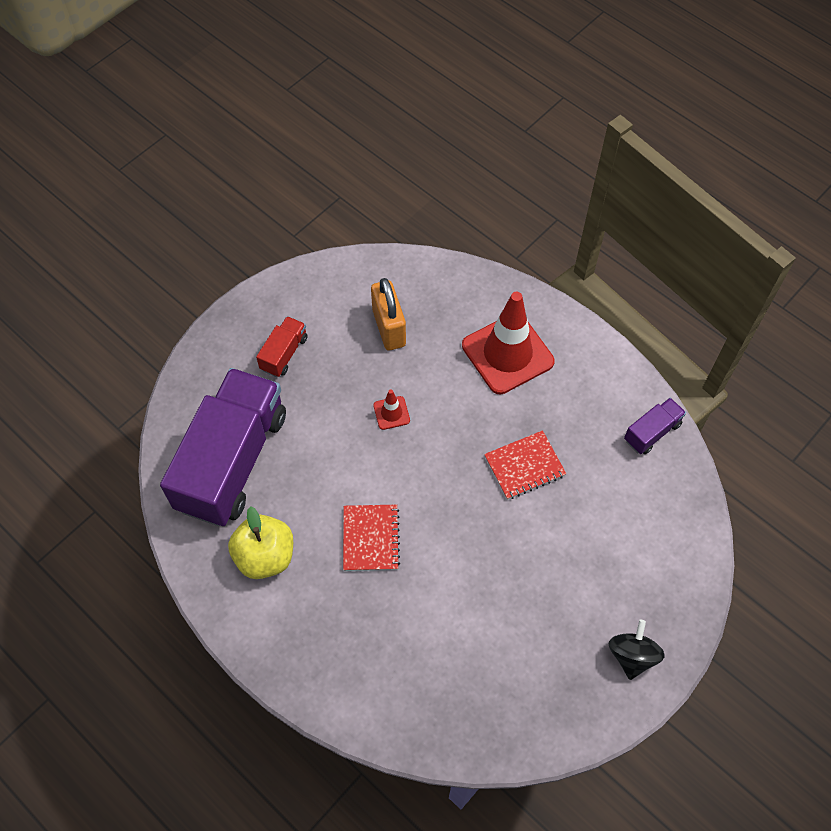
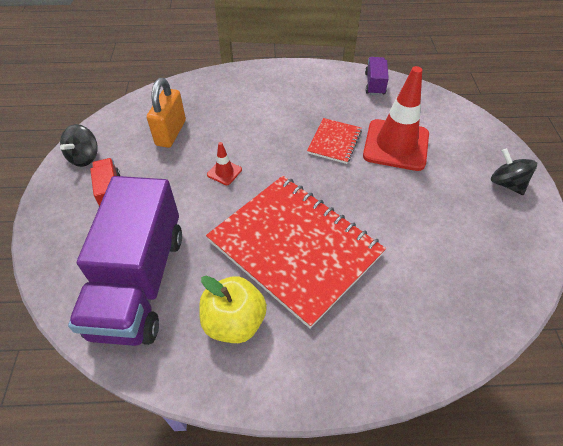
camera: 45 degrees left, 10 degrees down
(232, 461) = (139, 282): purple truck -> purple truck turned 150 degrees counterclockwise
(295, 296) = (85, 157): none -> black spinning top
(370, 538) = (294, 248): red notebook -> red notebook, size x2.24
(389, 328) = (171, 133): orange padlock -> orange padlock turned 75 degrees clockwise
(507, 353) = (258, 100): red traffic cone -> red traffic cone (396, 145)

